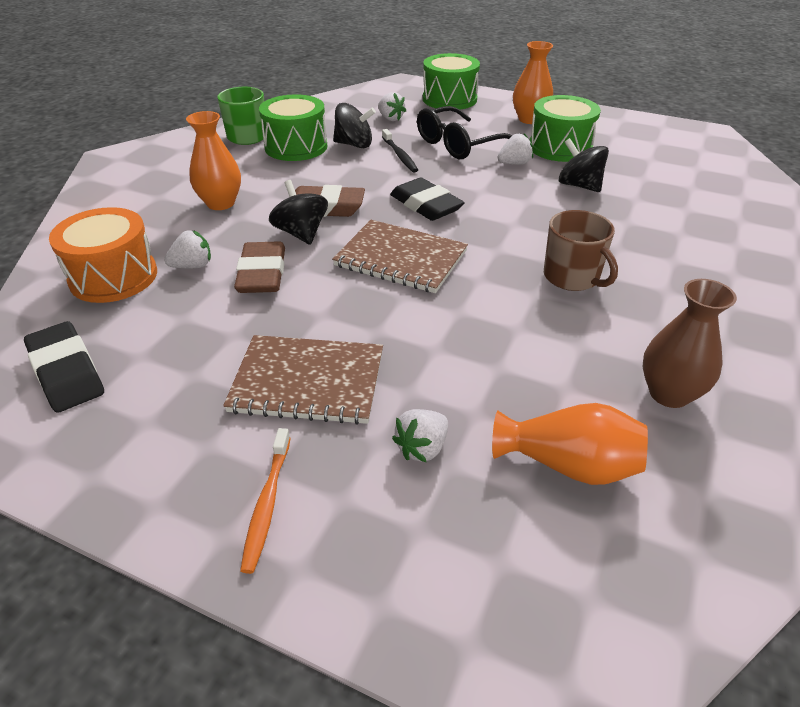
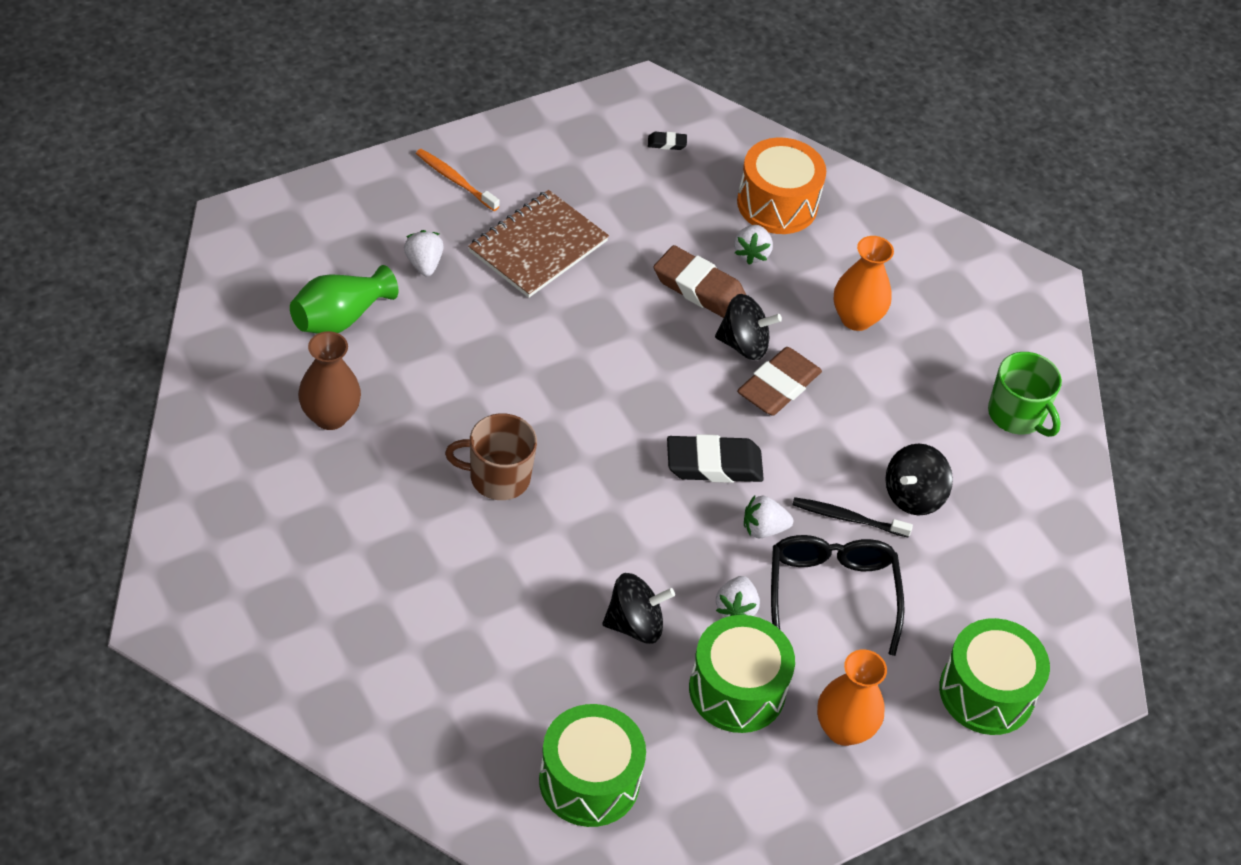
camera: 120 degrees right, 10 degrees up
(66, 372) = (667, 143): black eraser -> black eraser, size x0.45
(296, 147) = (950, 441): green drum -> green drum (589, 781)
(390, 118) = (967, 580): white strawberry -> white strawberry (763, 529)
(401, 258) = (637, 385): brown notebook -> none
(568, 464) = (340, 318): orange vase -> green vase

